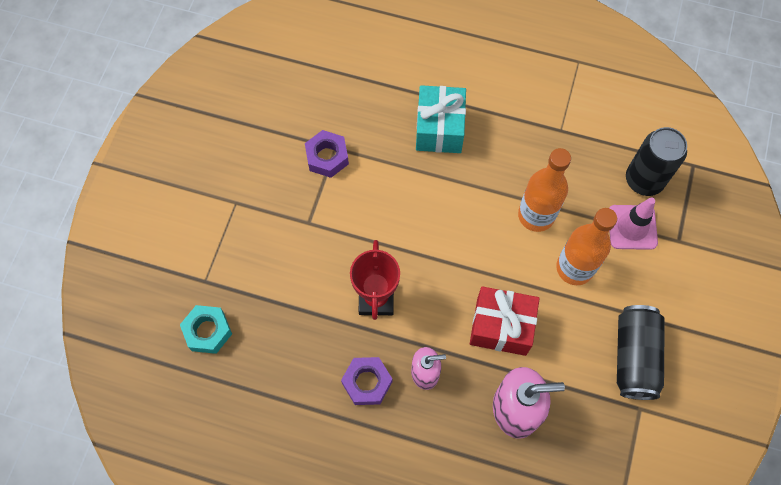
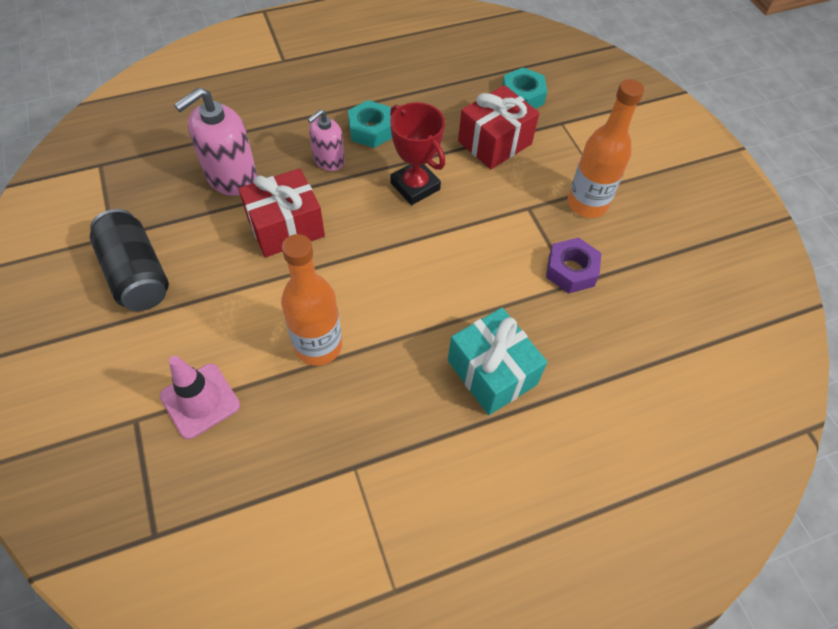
camera: 140 degrees right, 10 degrees down
(277, 298) = (494, 142): none -> red gift
(367, 383) = (371, 130): purple nut -> turquoise nut
(574, 268) = (244, 318): orange bottle -> orange bottle (587, 204)
(644, 180) = (212, 469): black can -> none

